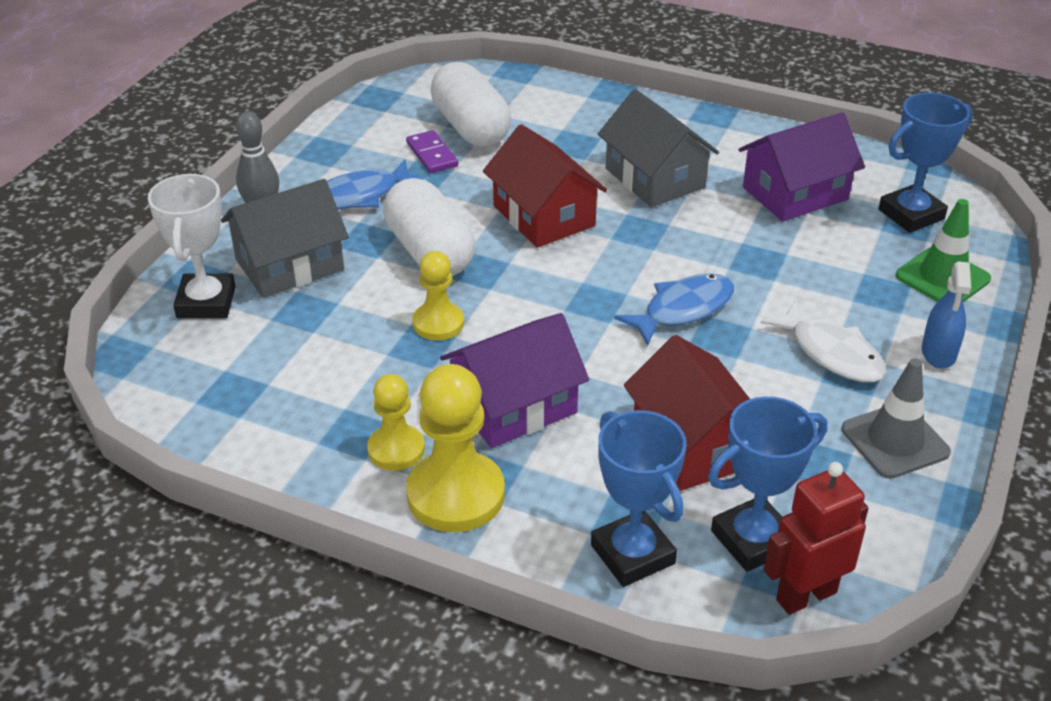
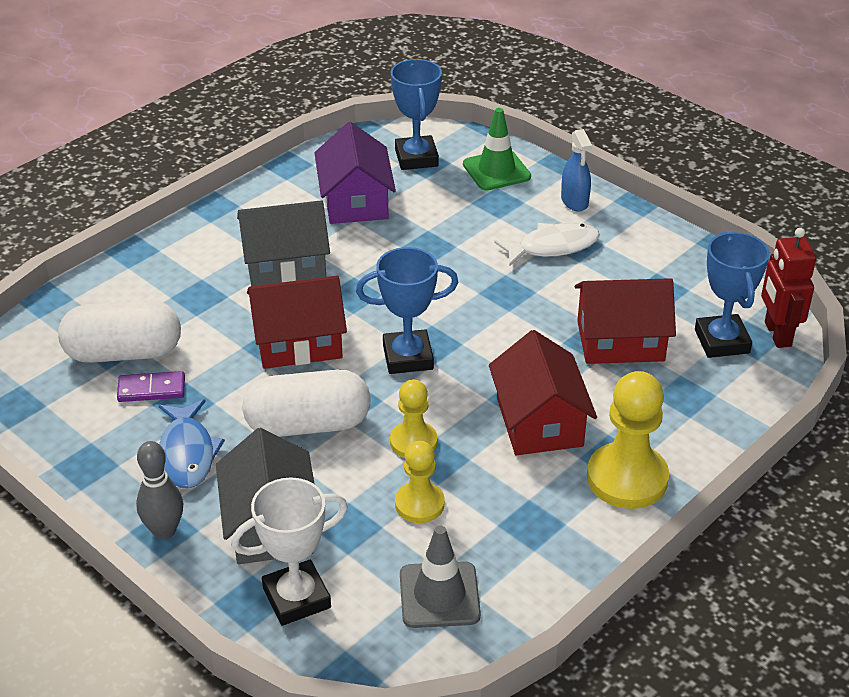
camera: 70 degrees left, 0 degrees up
(206, 302) = (296, 598): white trophy -> white trophy turned 45 degrees counterclockwise
(396, 449) = (562, 502): yellow pawn -> yellow pawn (419, 504)
(514, 406) = (539, 422): purple house -> red house
(632, 554) = (718, 401): blue trophy -> blue trophy (408, 357)
(683, 309) = (468, 301): blue fish -> none
(895, 441) = (652, 250): grey traffic cone -> grey traffic cone (439, 595)
(938, 353) = (574, 201): blue spray bottle -> blue spray bottle turned 45 degrees clockwise

